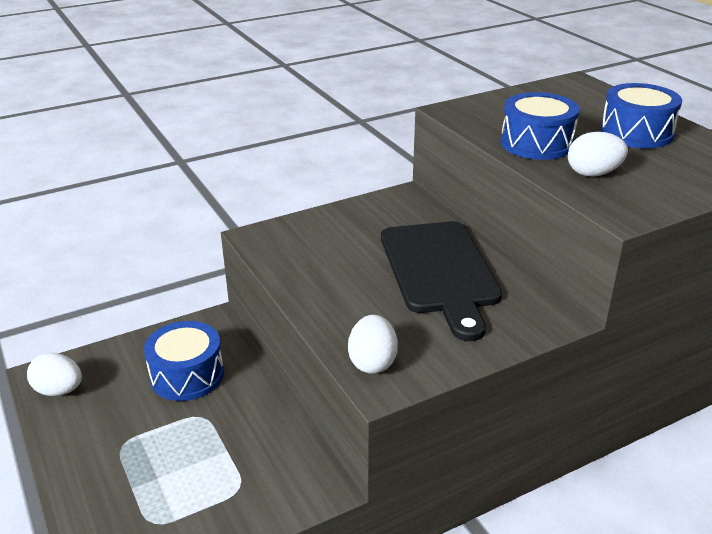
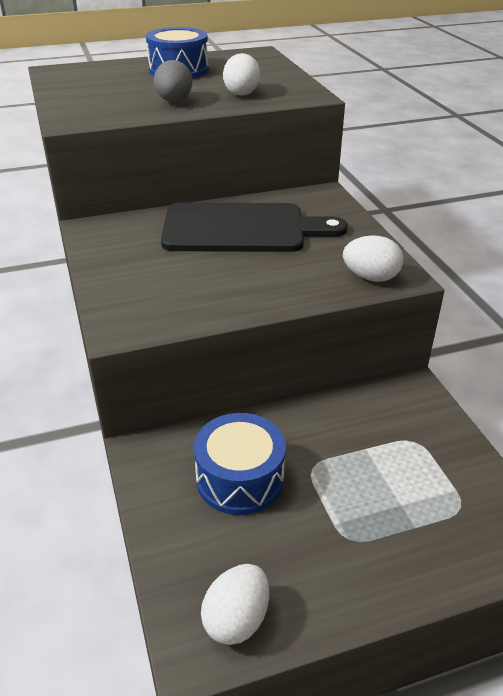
camera: 80 degrees left, 5 degrees up
(536, 143) = (174, 101): blue drum -> grey egg

